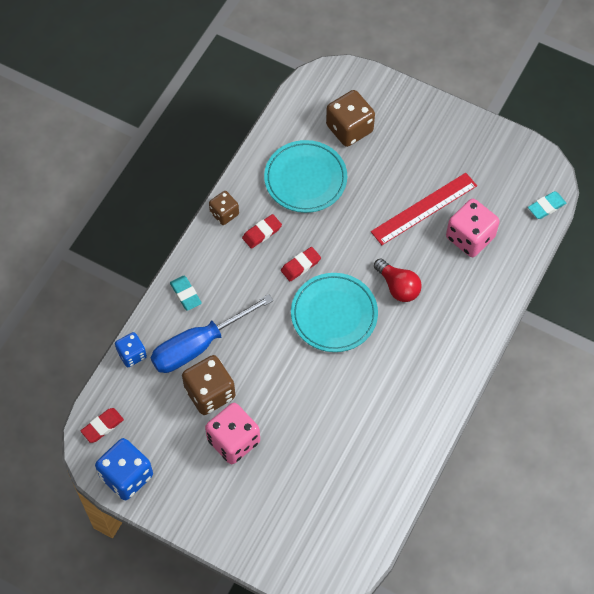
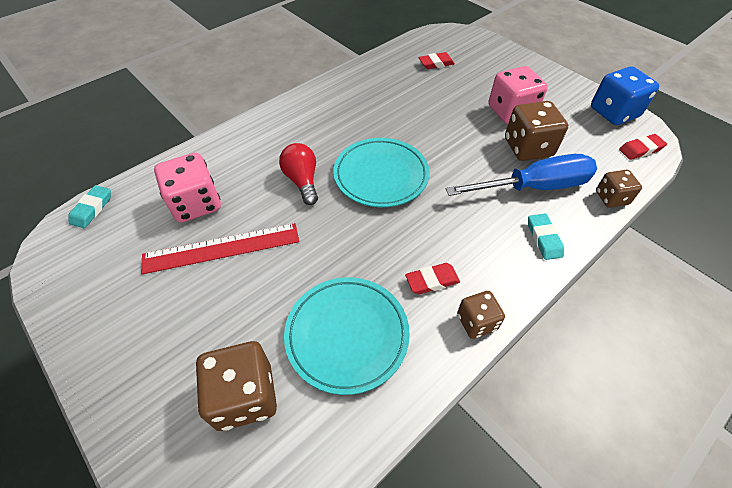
camera: 160 degrees left, 10 degrees down
(132, 354) = (611, 198): blue dice -> brown dice
(300, 265) = (397, 230): red eraser -> red eraser (436, 63)
(546, 207) = (92, 209): turquoise eraser -> turquoise eraser turned 60 degrees counterclockwise

